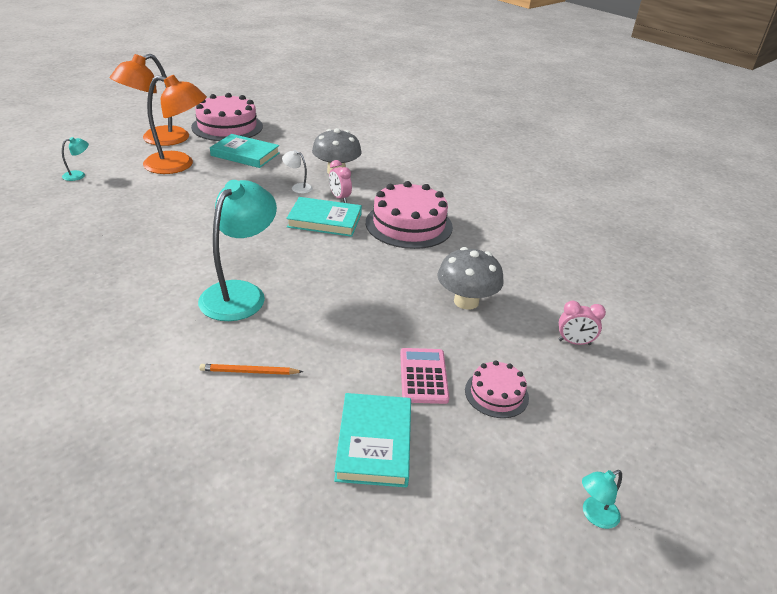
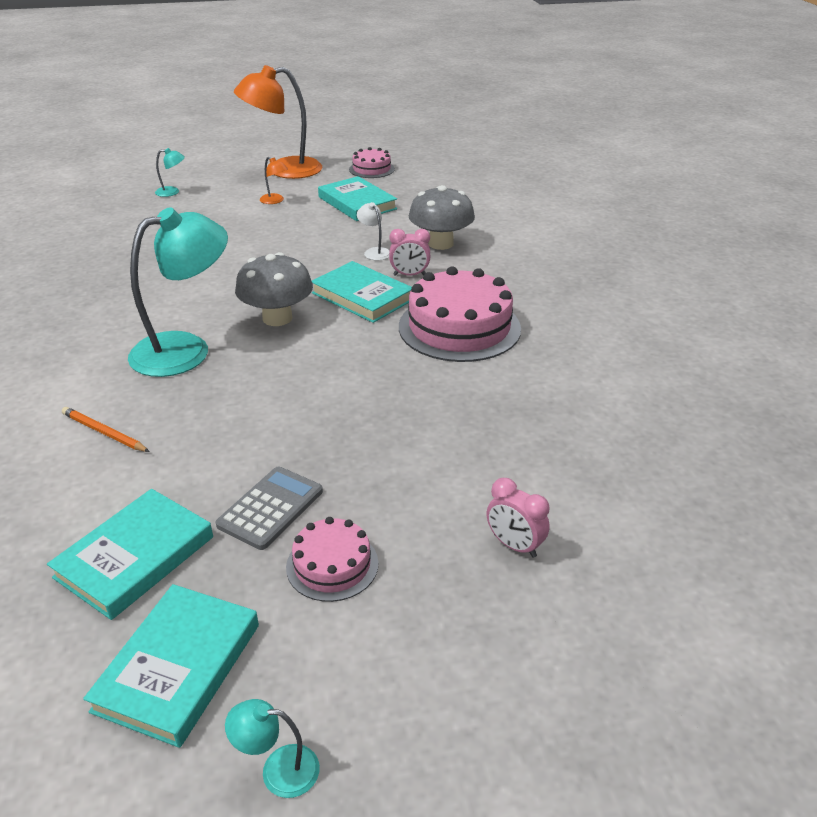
camera: 35 degrees right, 0 degrees up
(178, 165) = (275, 201): orange lamp -> orange lamp, size x0.42
(227, 127) = (371, 169): pink cake -> pink cake, size x0.52
(340, 198) = (409, 275): pink clock -> pink clock turned 90 degrees counterclockwise
(423, 376) = (270, 508): pink calculator -> grey calculator
(466, 301) = (425, 441): grey mushroom -> grey mushroom (277, 318)
(479, 492) = (178, 667): none -> turquoise book

